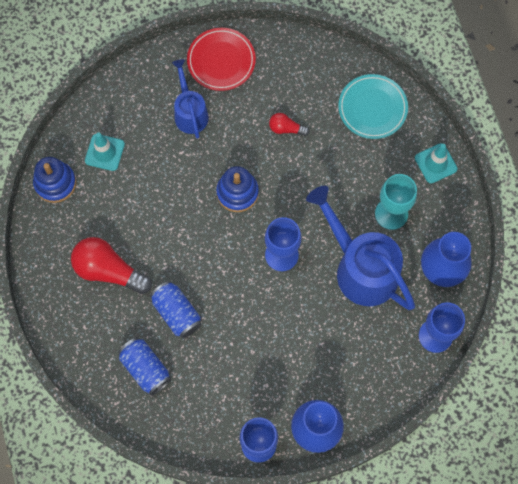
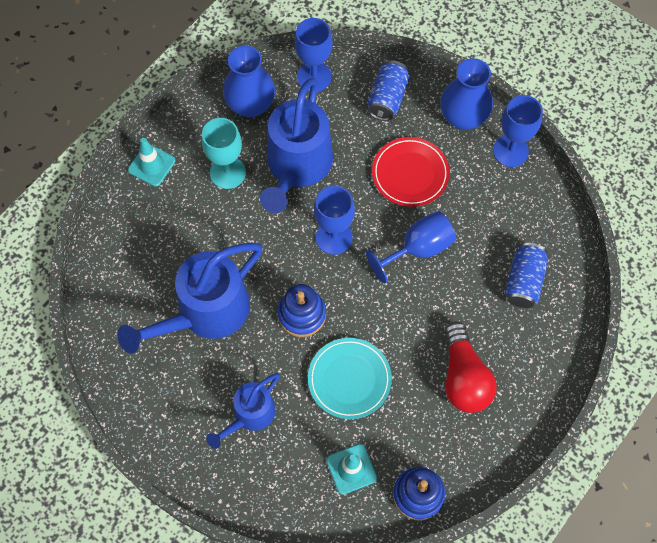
camera: 125 degrees left, 5 degrees down
(177, 313) = (455, 289): blue can -> blue can (387, 98)
(221, 61) = (171, 424): red plate -> red plate (410, 174)
(228, 310) = (418, 249): none -> blue goblet
(286, 128) = (205, 313): red light bulb -> blue watering can
(372, 108) = (130, 250): turquoise plate -> turquoise plate (349, 379)

